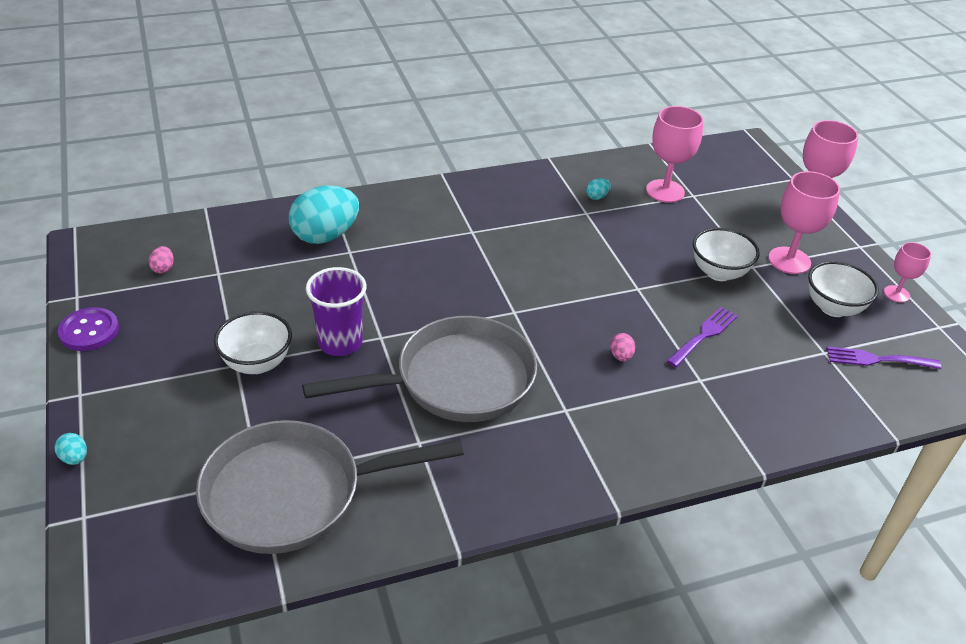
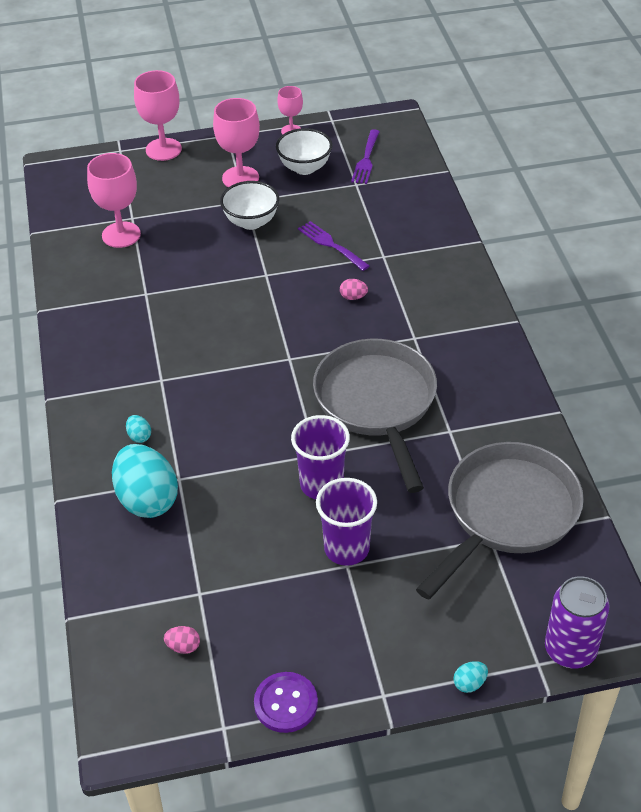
camera: 80 degrees left, 5 degrees up
(94, 547) = (570, 650): none -> purple can
(257, 363) = (346, 548): white bowl -> purple cup
(293, 493) = (507, 513): grey pan -> grey pan turned 135 degrees counterclockwise
(597, 197) = (120, 283): turquoise egg -> turquoise egg (139, 436)

